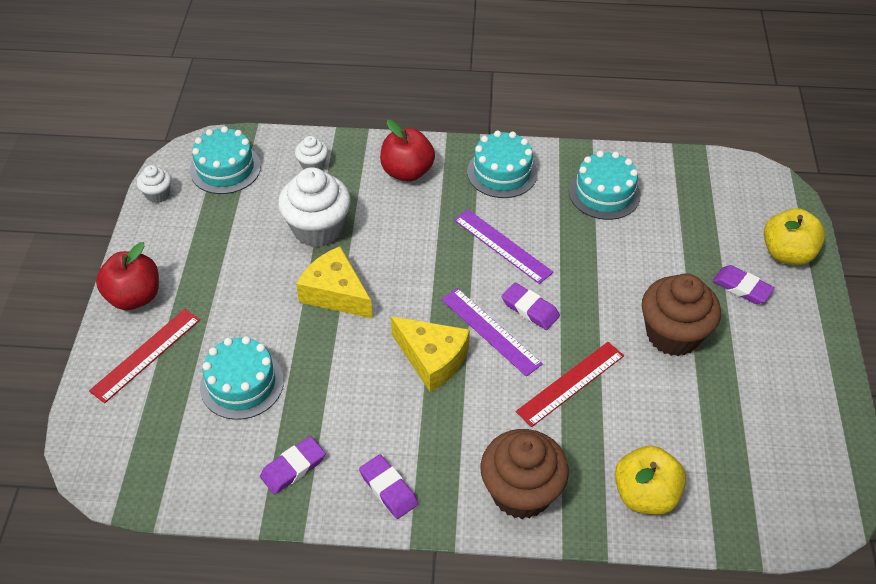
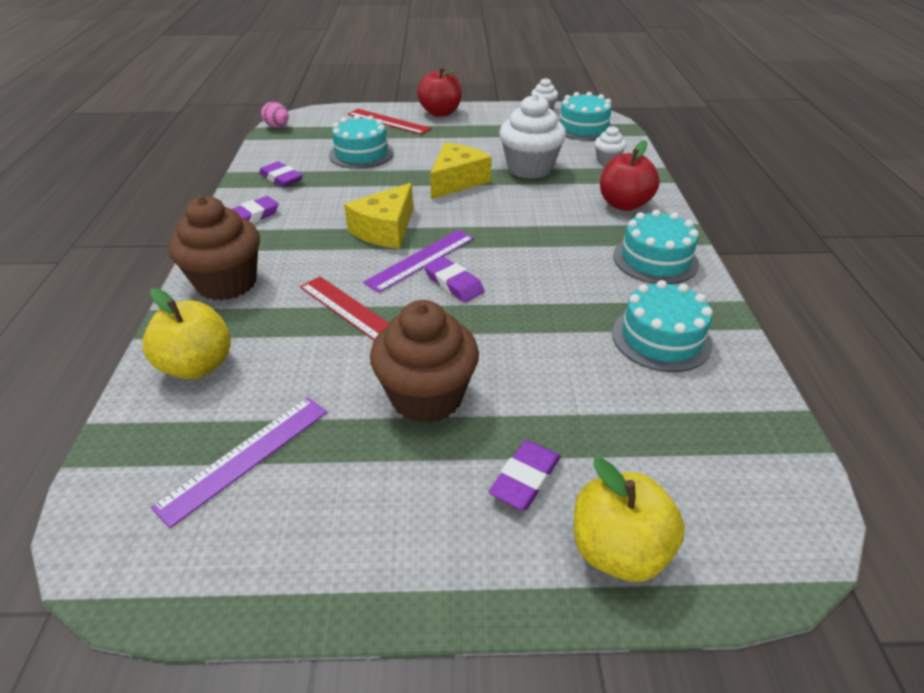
camera: 85 degrees right, 10 degrees down
(121, 490) = (277, 126): none -> pink egg
(502, 246) = (540, 263): purple ruler -> purple ruler (245, 457)
(530, 309) = (453, 283): purple eraser -> purple eraser turned 75 degrees counterclockwise

